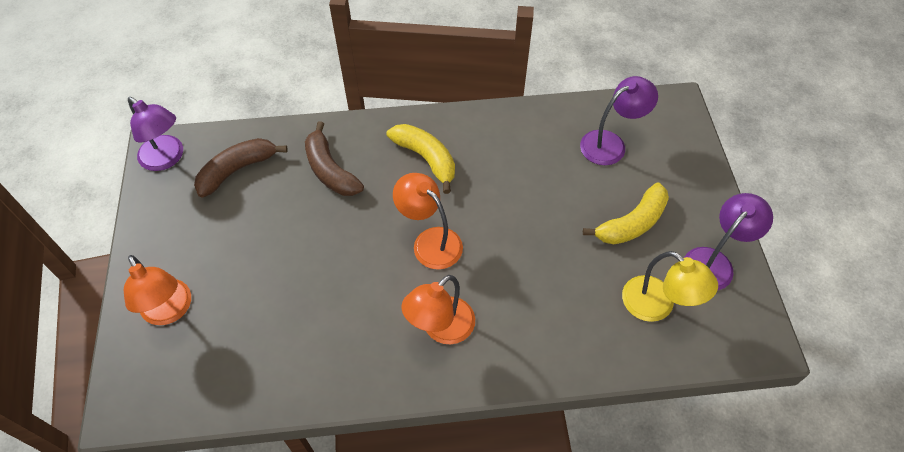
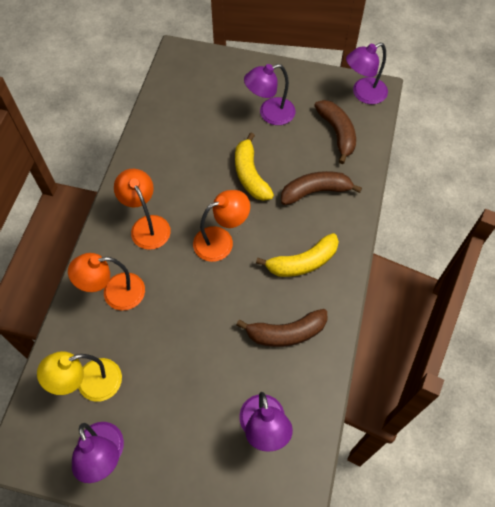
camera: 110 degrees right, 5 degrees up
(170, 311) = (232, 81): orange lamp -> orange lamp (115, 293)
(222, 248) = (270, 114): none -> purple lamp
(511, 151) = (286, 333): none -> brown banana
(632, 223) = (171, 403): yellow banana -> yellow banana (250, 175)

